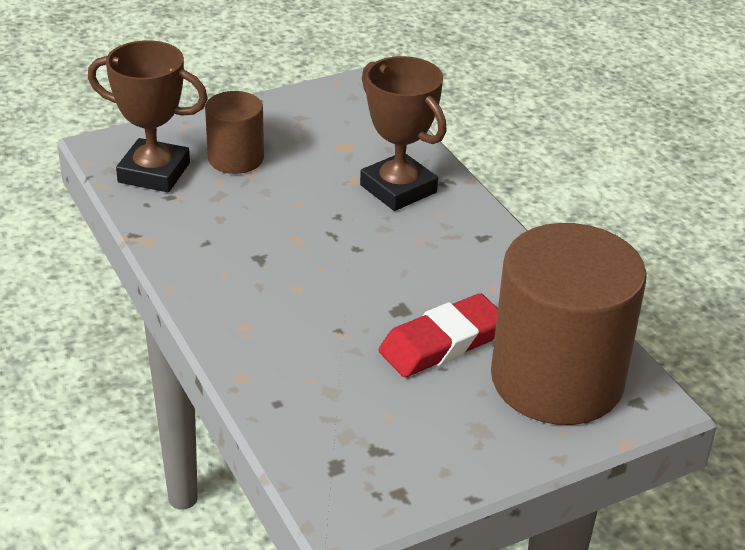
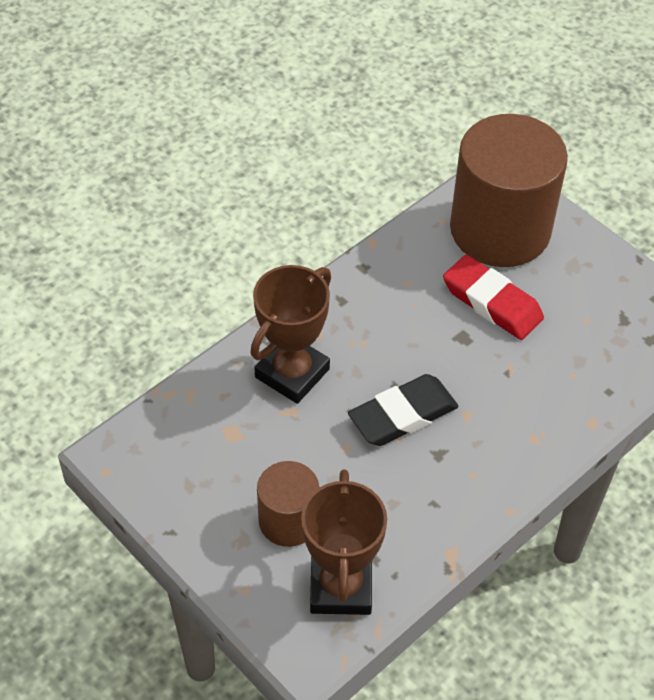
camera: 105 degrees left, 15 degrees up
(316, 245) = (403, 415): none -> black eraser

